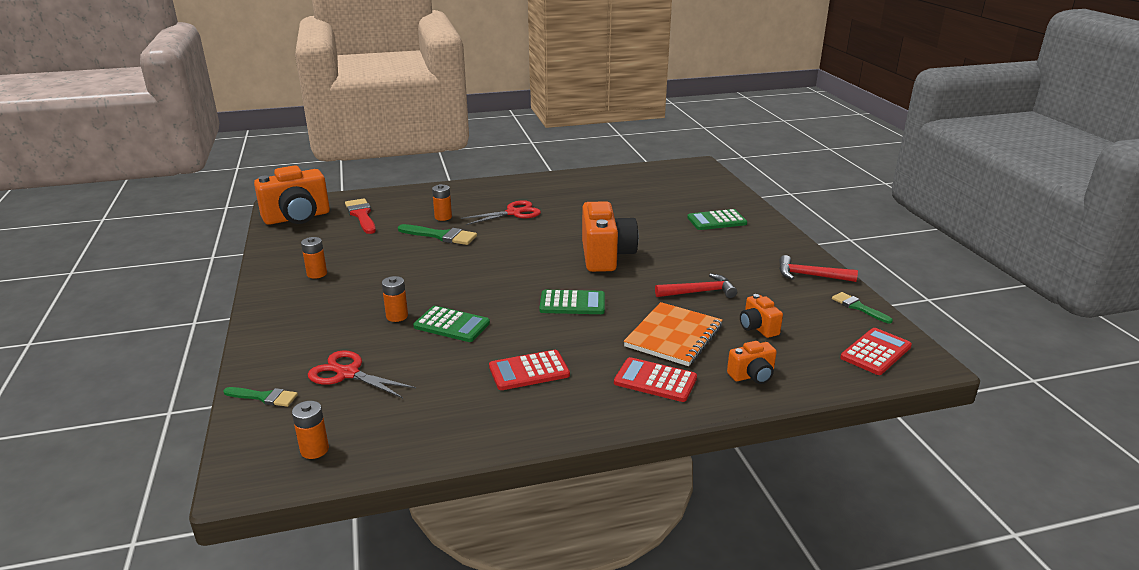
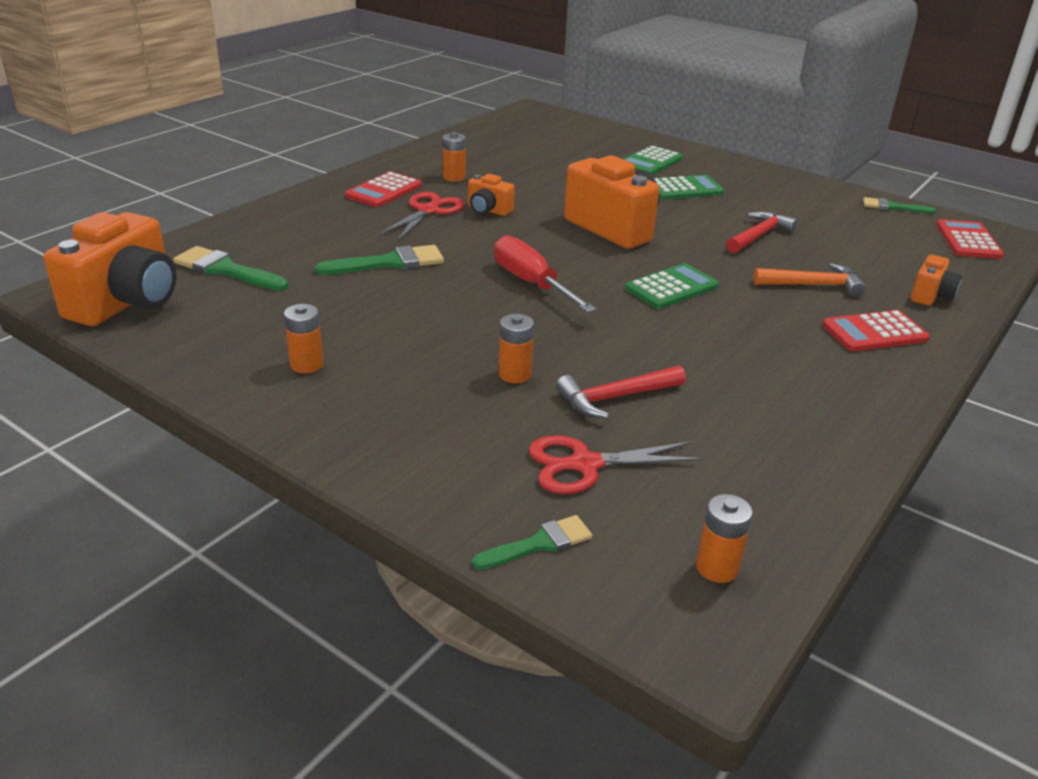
camera: 40 degrees left, 5 degrees up
(361, 215) = (226, 270): red brush -> green brush
(443, 217) = (348, 240): orange battery -> orange battery (454, 177)
(452, 325) = (595, 358): green calculator -> green calculator (684, 189)
(494, 272) = (532, 283): none -> red screwdriver
(529, 371) = (760, 372): red calculator -> red calculator (384, 191)
(673, 336) = (813, 285): orange notebook -> orange hammer
(758, 328) = (859, 252): orange camera -> orange camera (488, 210)
(810, 275) = (813, 191): red hammer -> red hammer (615, 398)

